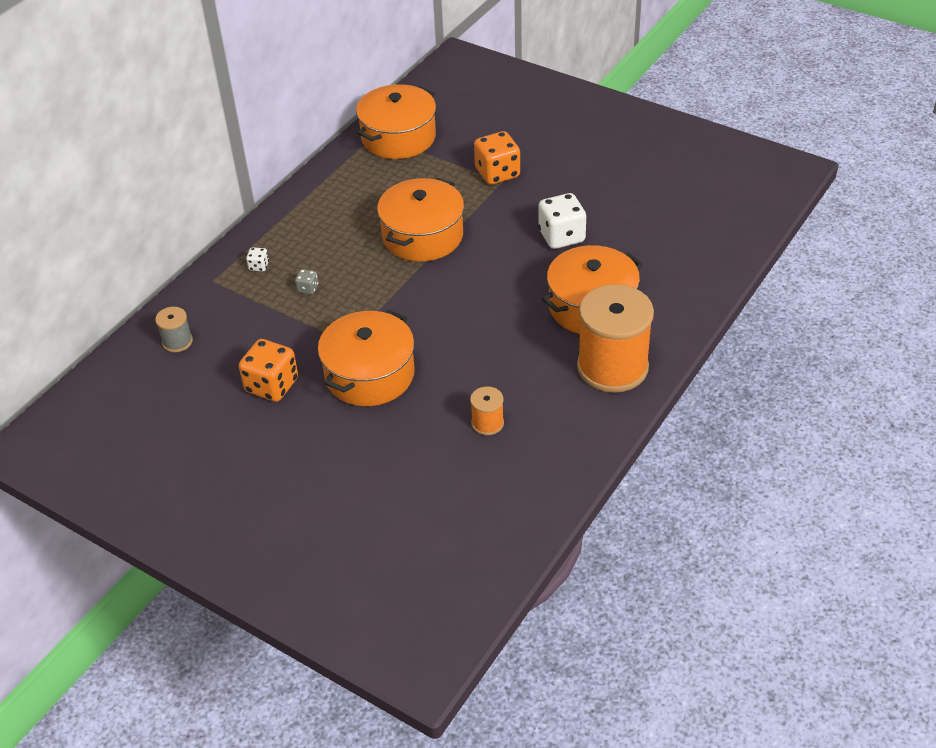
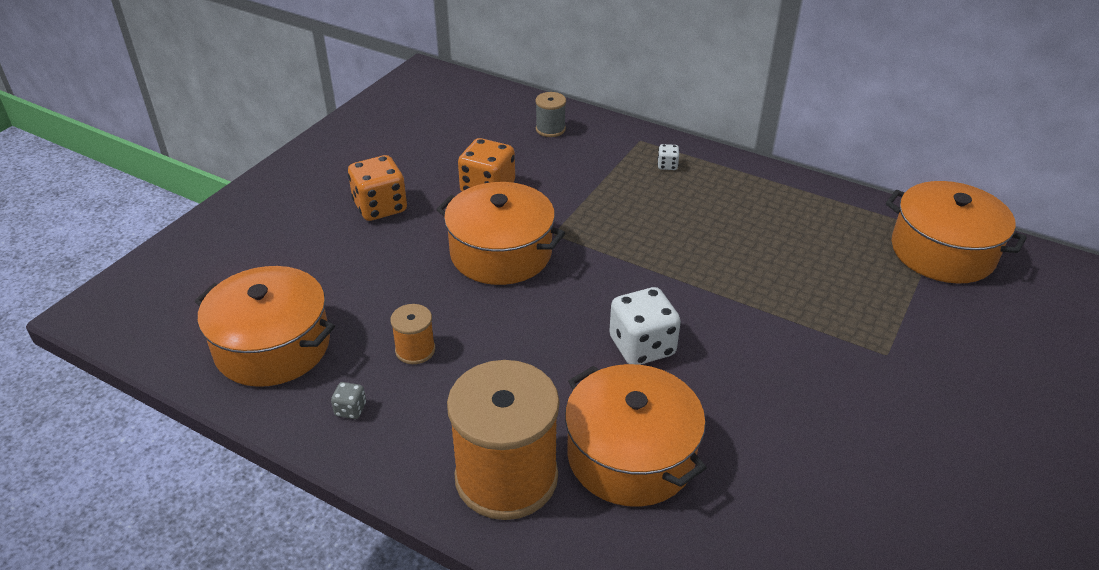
camera: 85 degrees right, 5 degrees down
(308, 288) = (636, 200): grey dice -> grey dice (350, 409)
(422, 236) = (747, 282): orange pot -> orange pot (273, 346)
(497, 173) = (903, 349): orange dice -> orange dice (380, 207)
(561, 236) = (780, 421): white dice -> white dice (642, 346)

